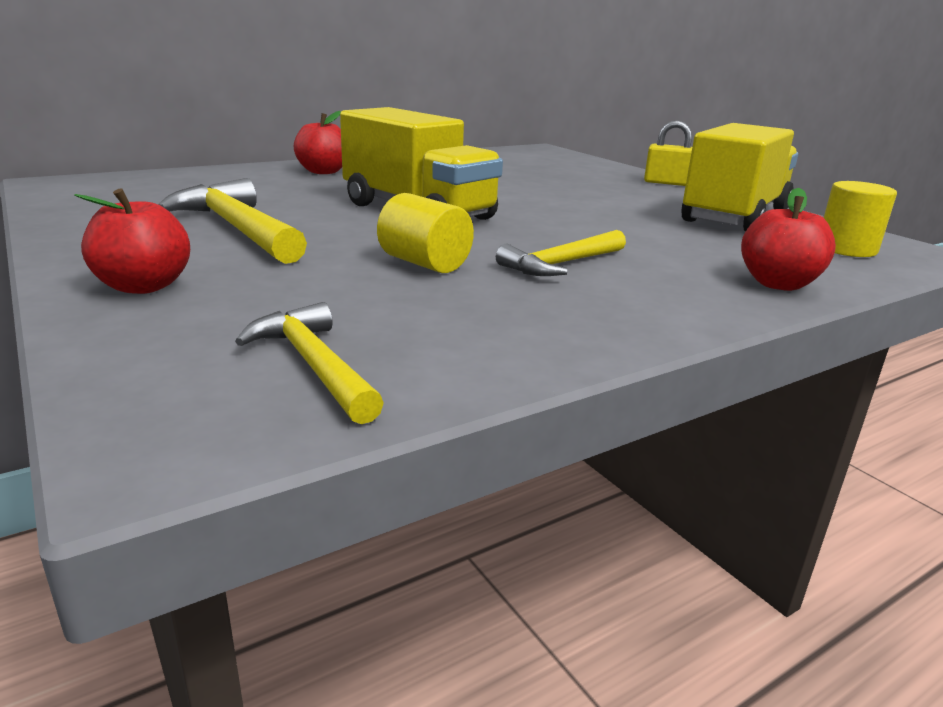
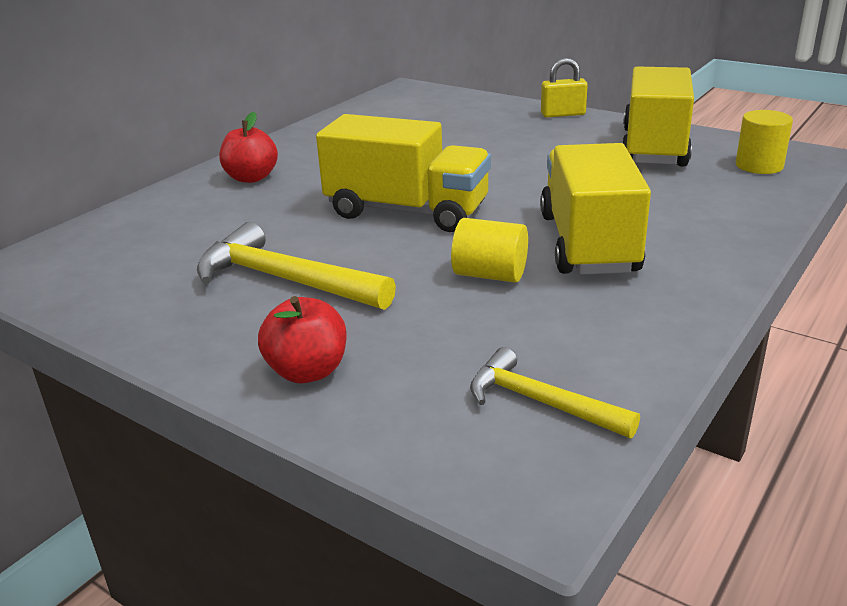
camera: 20 degrees left, 5 degrees up
(562, 264) = (588, 243): yellow hammer -> yellow truck
(778, 284) = (748, 220): red apple -> none

